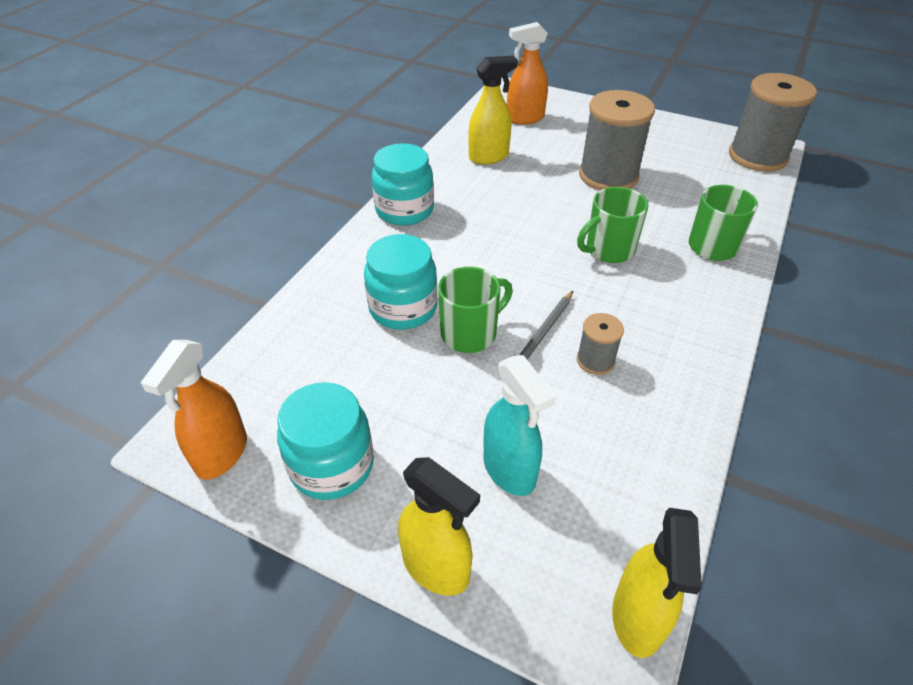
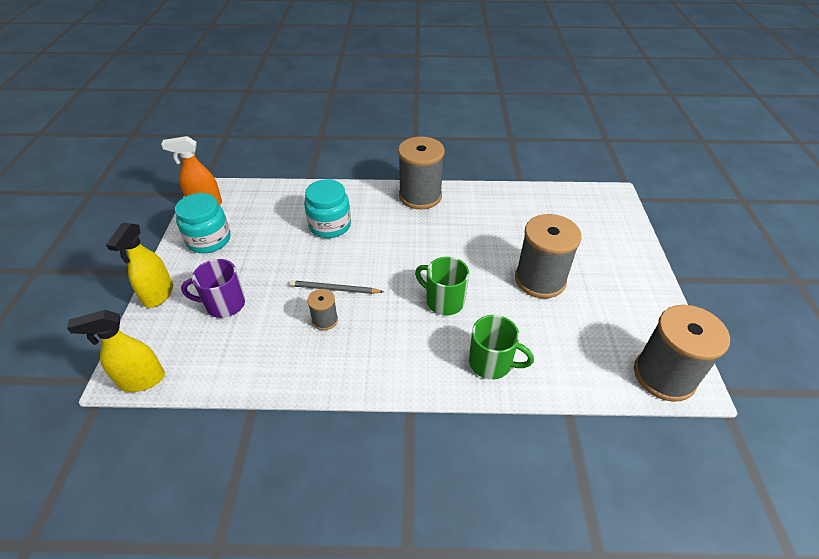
camera: 65 degrees right, 0 degrees up
(404, 210) = (420, 196): turquoise jar -> grey spool
(470, 333) = (322, 258): green mug -> none
(489, 157) = (510, 213): yellow spray bottle -> none
(509, 470) = (224, 304): turquoise spray bottle -> purple mug
(525, 118) = (580, 215): orange spray bottle -> none

